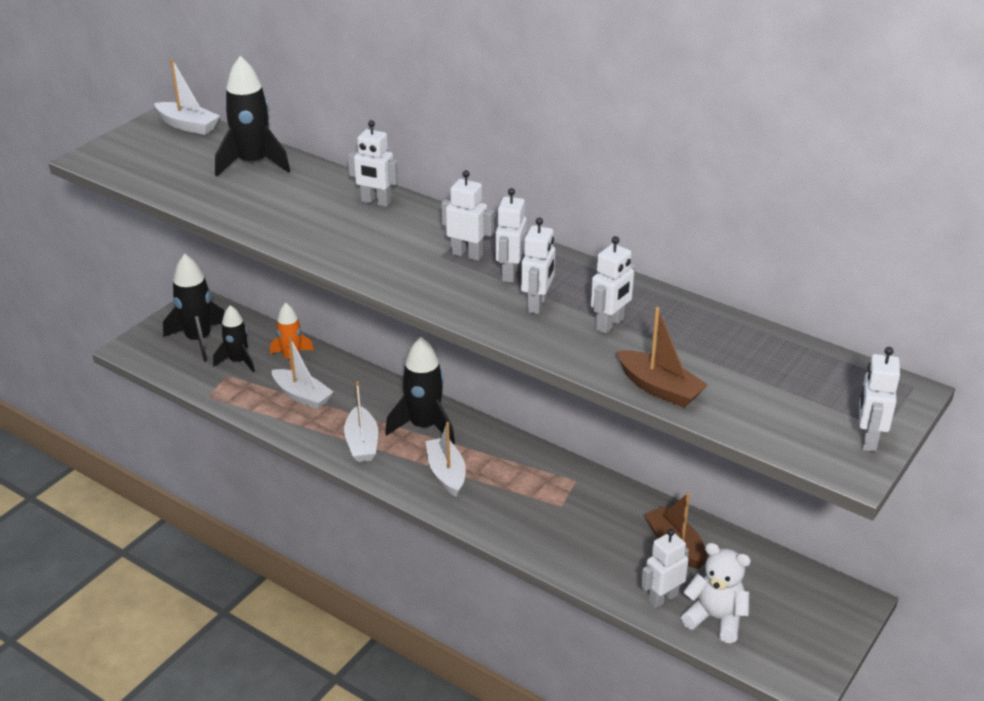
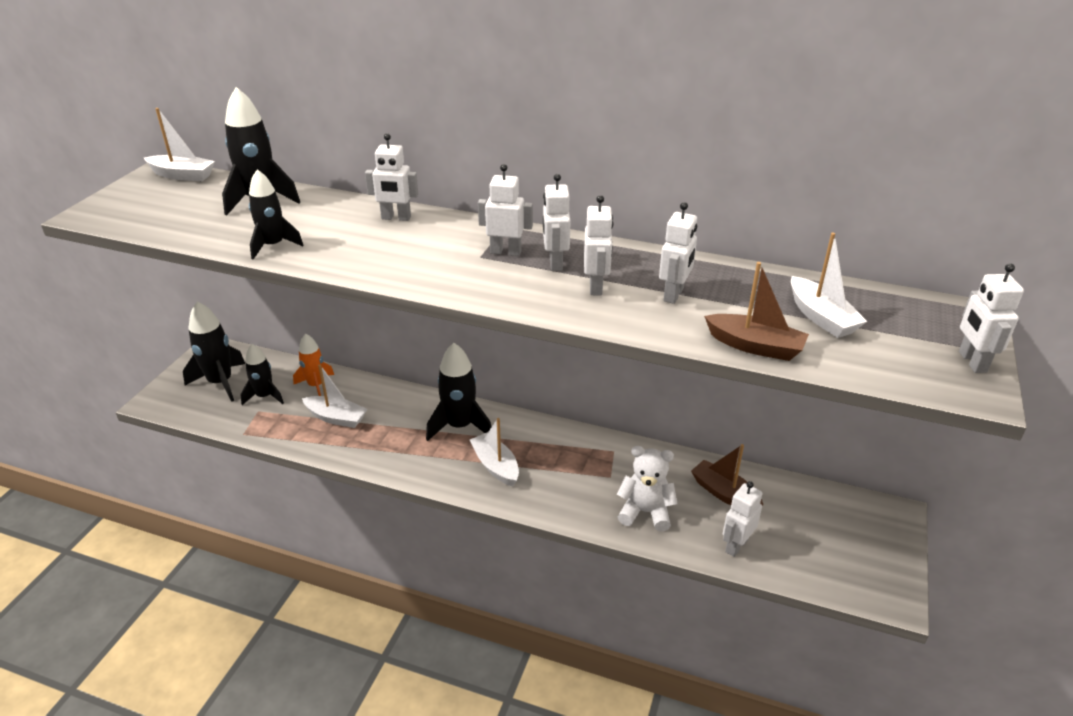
camera: 15 degrees left, 0 degrees up
(249, 216) = (273, 246): none -> black rocket
(362, 443) = (407, 452): white boat -> white boat (821, 317)
(715, 618) = (790, 555): white teddy bear -> white teddy bear (645, 512)

